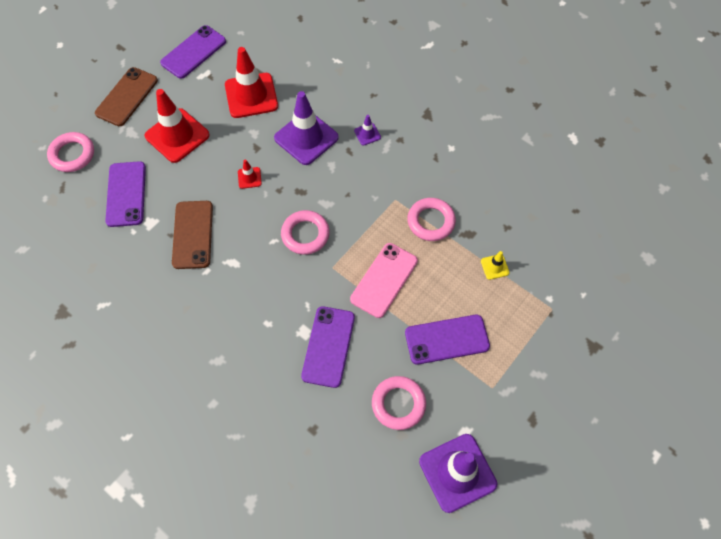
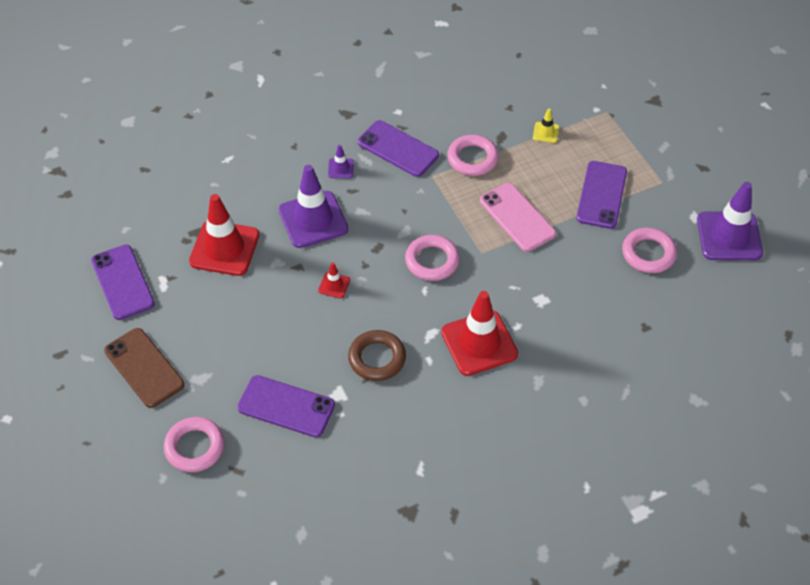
camera: 65 degrees left, 10 degrees down
(177, 135) = (235, 334): red traffic cone -> red traffic cone (479, 343)
(193, 234) = (377, 358): brown phone -> brown ring
(328, 346) = (566, 285): purple phone -> purple phone (398, 149)

